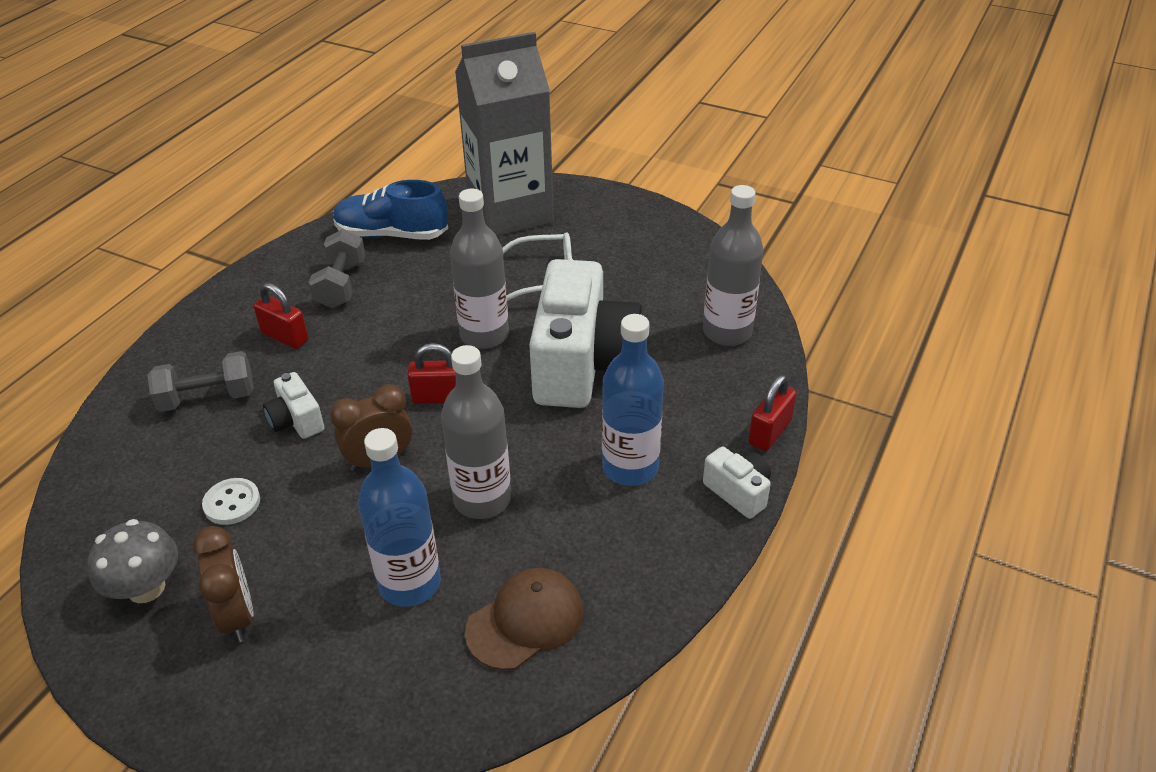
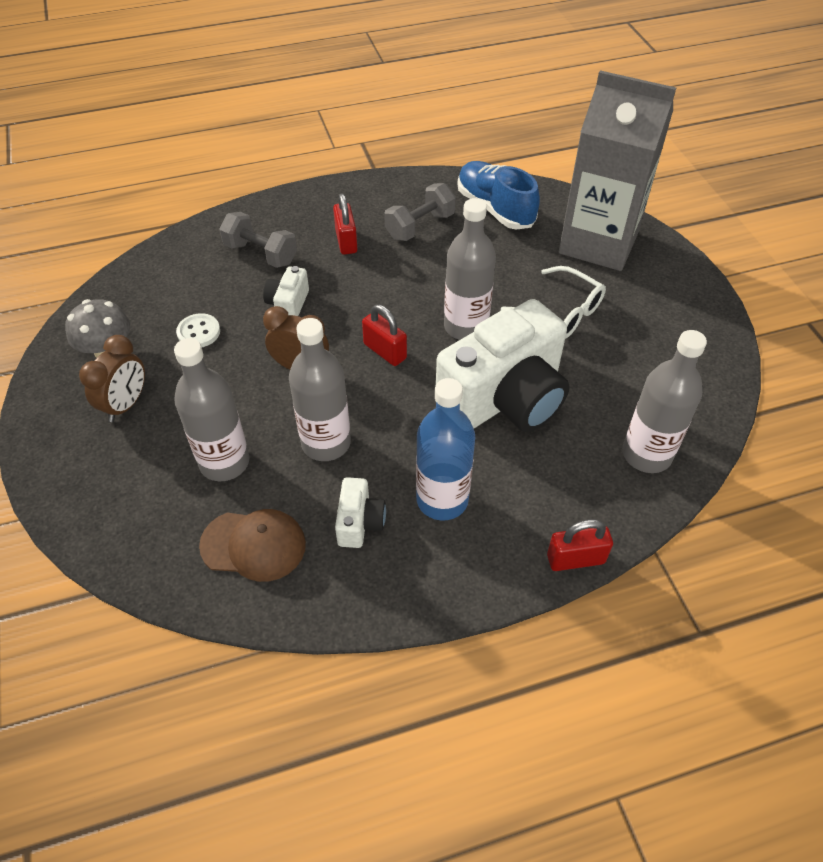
camera: 45 degrees right, 10 degrees up
(410, 583) = (224, 462): blue bottle -> grey bottle
(738, 492) = (493, 583): white camera -> white camera (359, 522)

